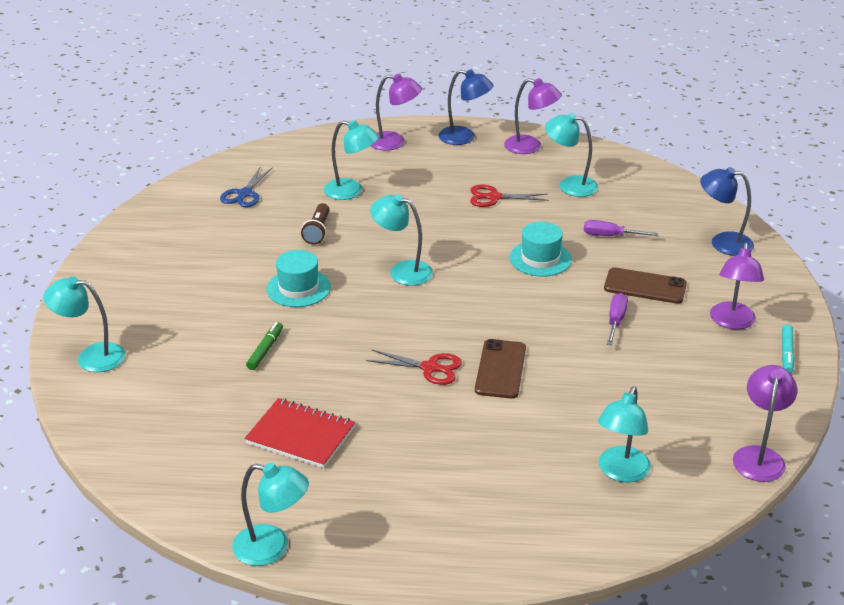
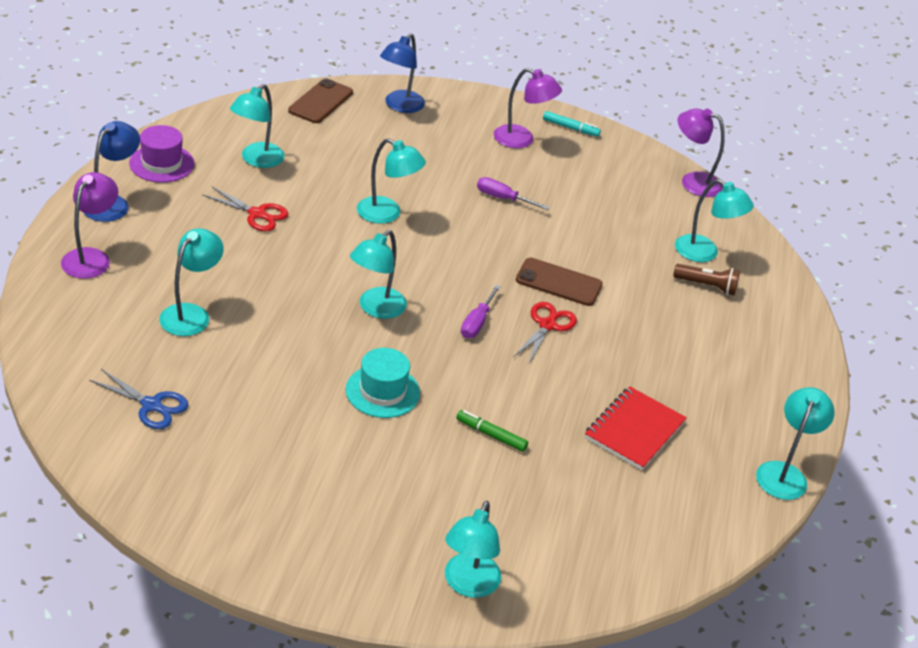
camera: 85 degrees left, 5 degrees up
(318, 231) = (269, 356): brown flashlight -> brown flashlight (707, 286)
(494, 197) = (257, 214): red scissors -> red scissors turned 75 degrees counterclockwise
(530, 147) = (161, 163): purple lamp -> purple hat
(540, 259) = (387, 214): turquoise hat -> turquoise lamp
(610, 236) = (363, 163): purple screwdriver -> purple screwdriver (477, 323)
(645, 286) = (454, 167): brown phone -> brown phone (321, 102)

